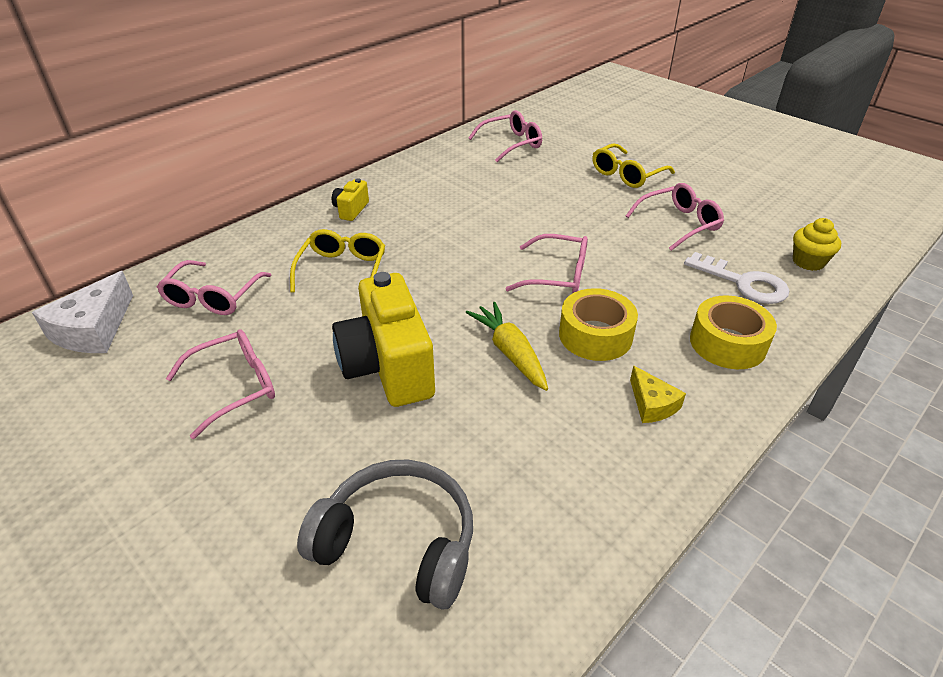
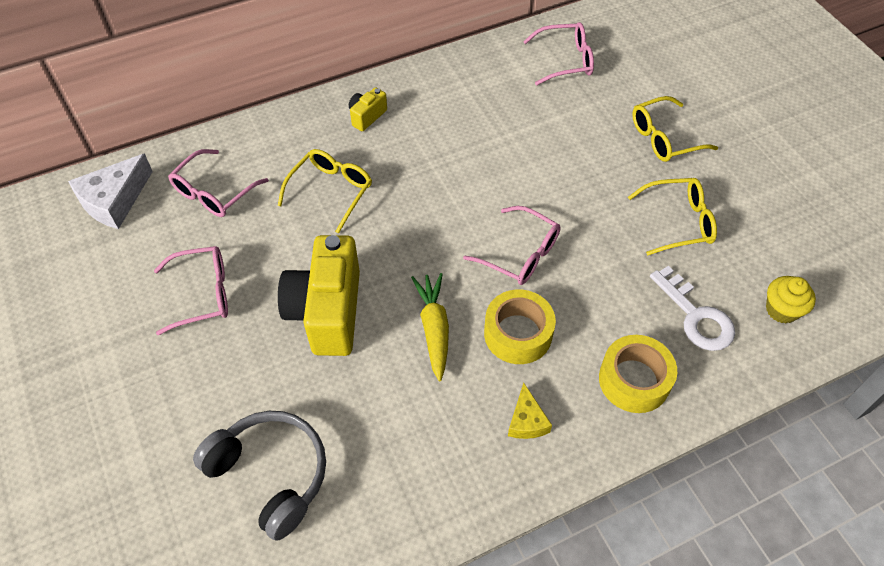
camera: 20 degrees right, 15 degrees up
(679, 223) = (679, 222): pink glasses -> yellow glasses

